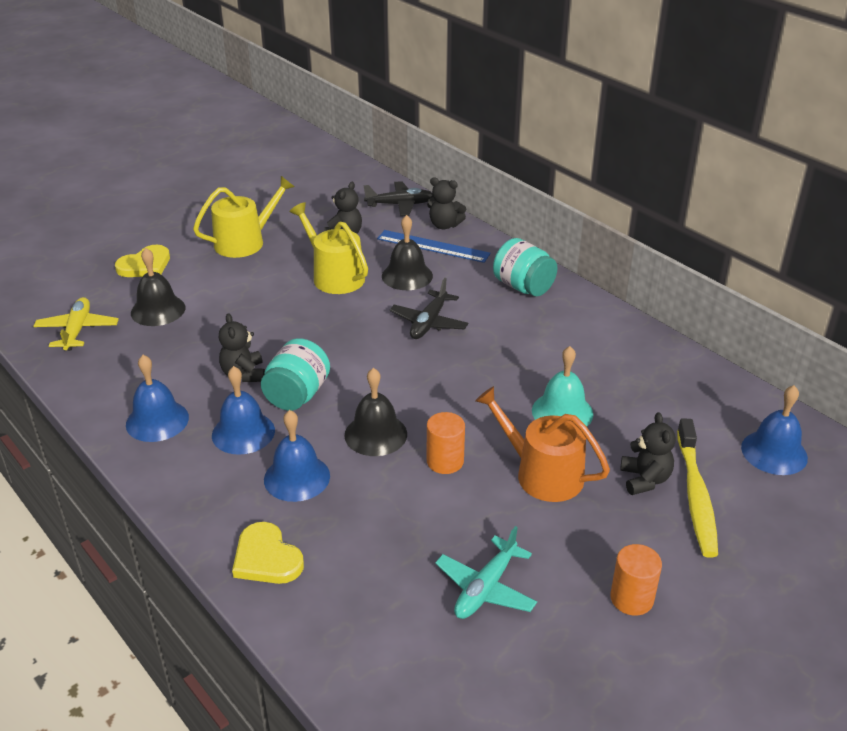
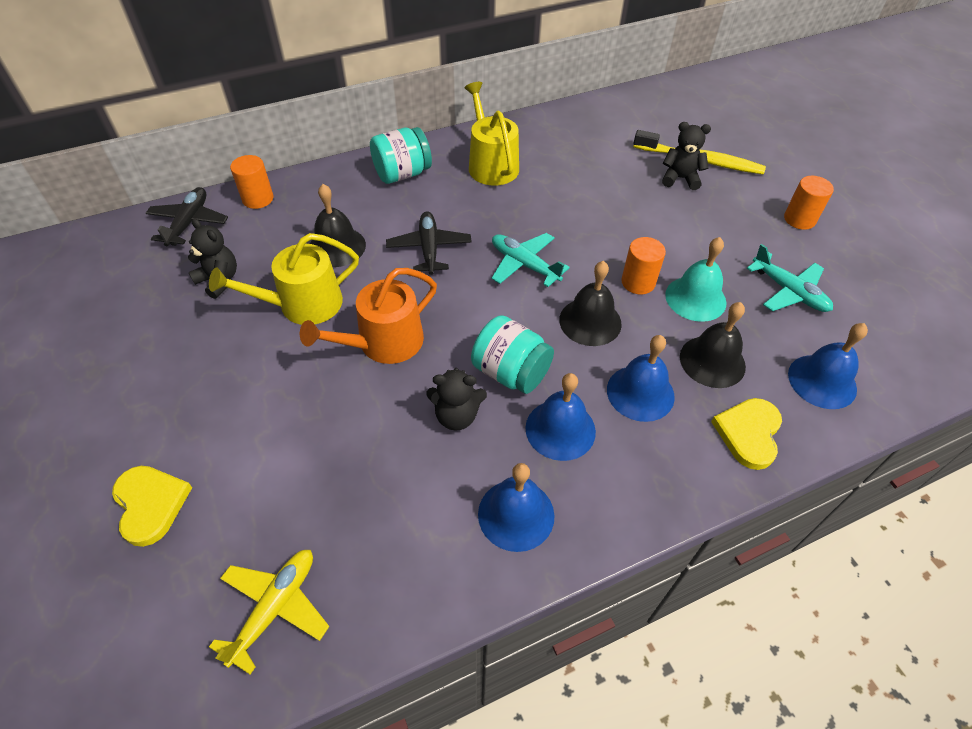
camera: 75 degrees left, 15 degrees up
(77, 330) = (275, 608): yellow plane -> yellow plane turned 105 degrees clockwise
(158, 310) = (277, 496): black bell -> black bell (712, 361)
(245, 242) = (169, 378): yellow watering can -> yellow watering can (491, 164)
(266, 558) = (748, 433): yellow heart -> yellow heart turned 135 degrees clockwise
(429, 323) = (429, 248): black plane -> black plane turned 135 degrees counterclockwise
(433, 246) = (293, 216): blue ruler -> none
(434, 381) = (524, 264): none -> turquoise plane
(444, 225) = (258, 199): black teddy bear -> orange cylinder
(542, 474) = (664, 229): orange watering can -> orange watering can (383, 343)
(562, 412) = (591, 198): turquoise bell -> turquoise bell (695, 298)
(774, 452) = (662, 113): blue bell -> blue bell (822, 381)

